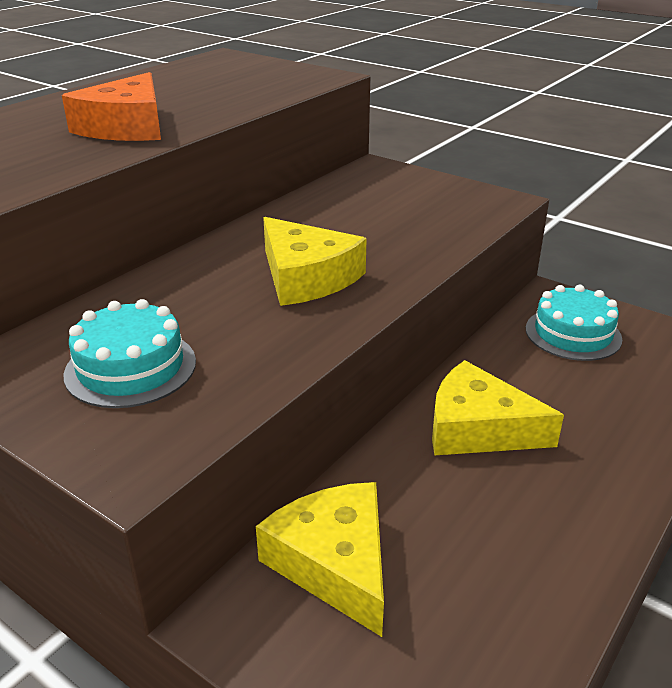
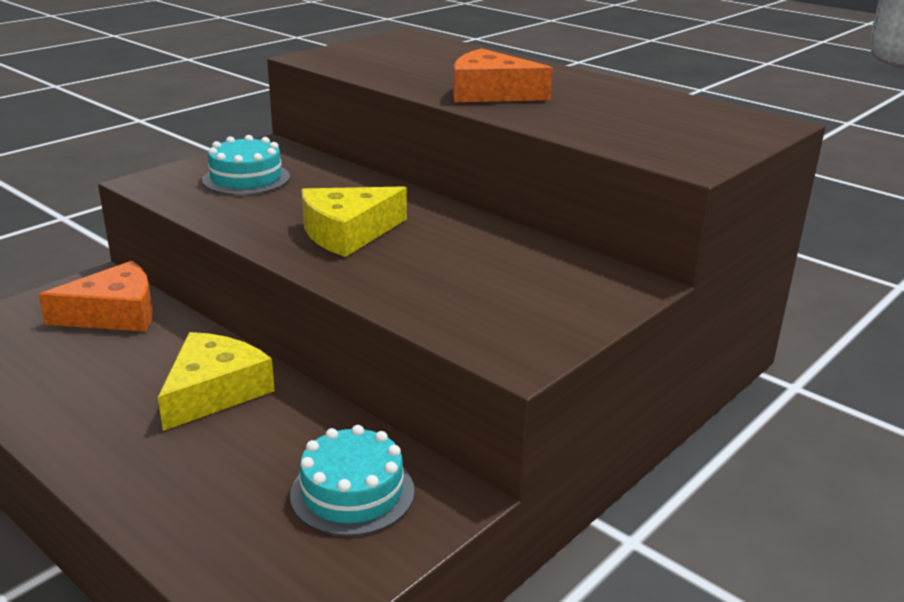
camera: 95 degrees right, 5 degrees down
(334, 563) = (114, 313): yellow cheese -> orange cheese

